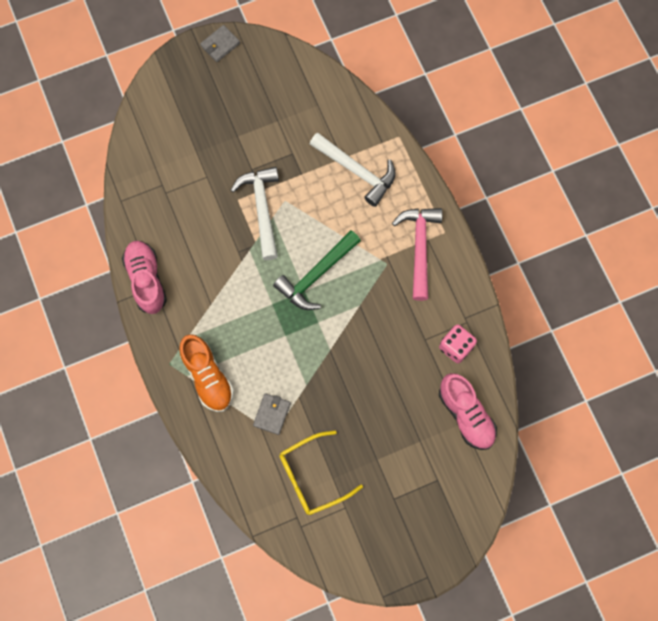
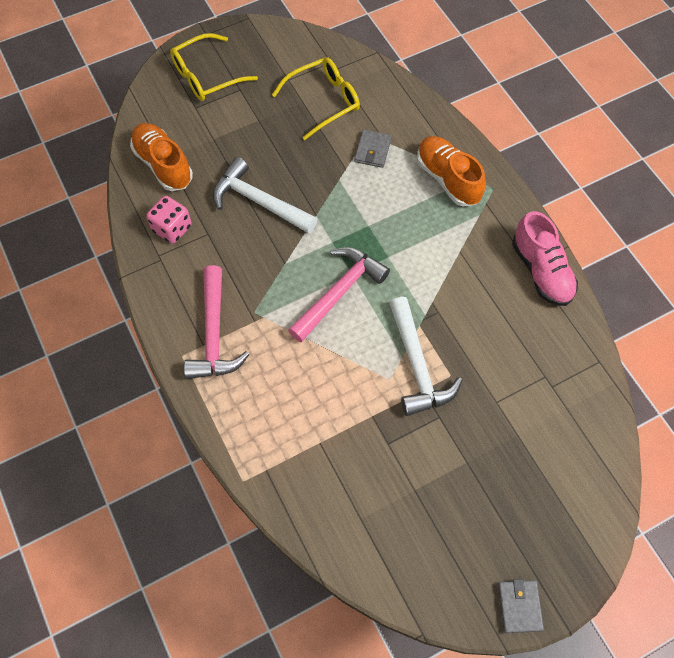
camera: 175 degrees right, 10 degrees down
(220, 45) = (519, 606): grey wallet -> grey wallet turned 45 degrees counterclockwise
(316, 275) = (339, 292): green hammer -> pink hammer
(356, 171) = (299, 426): white hammer -> white hammer (259, 202)
(426, 519) = (207, 76): none -> yellow glasses
(466, 415) = (163, 165): pink shoe -> orange shoe

